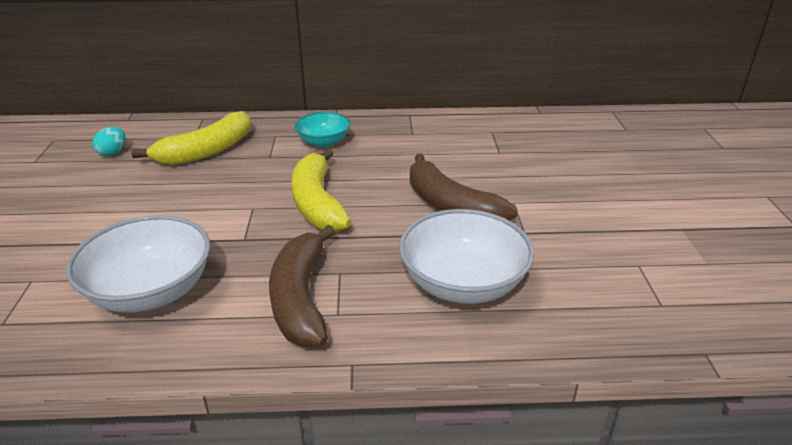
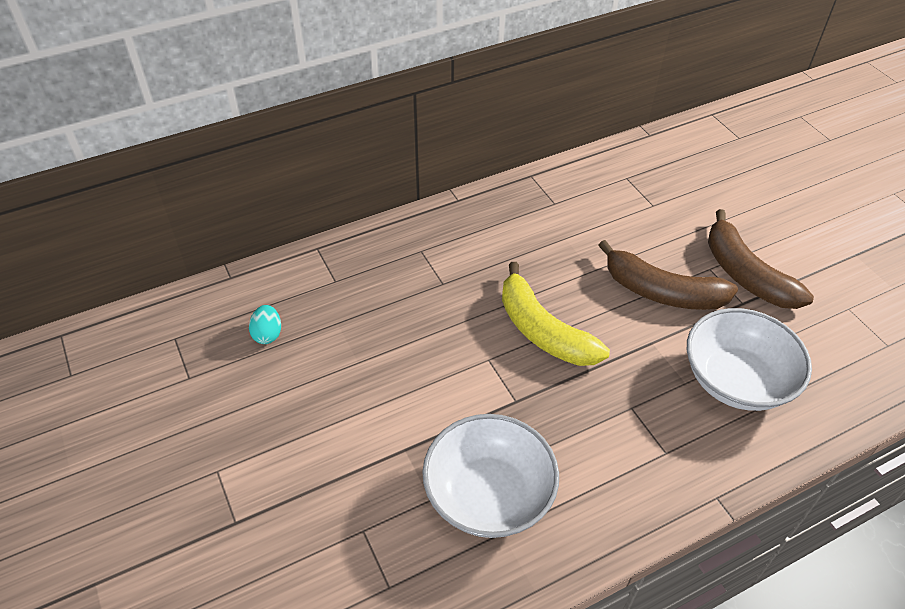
camera: 25 degrees left, 15 degrees up
(206, 151) = (370, 297): yellow banana -> none
(301, 298) = (624, 449): brown banana -> brown banana (745, 274)
(323, 142) = (478, 243): turquoise bowl -> none

